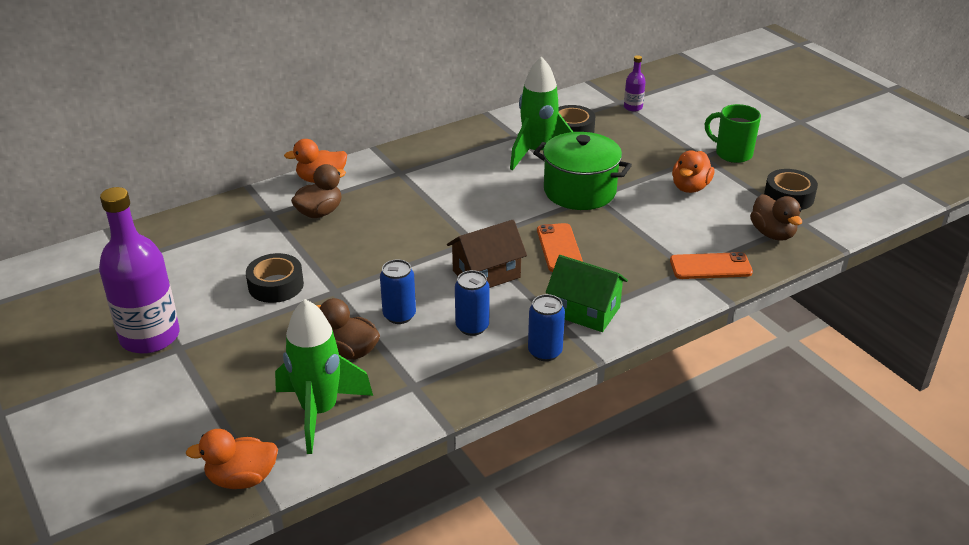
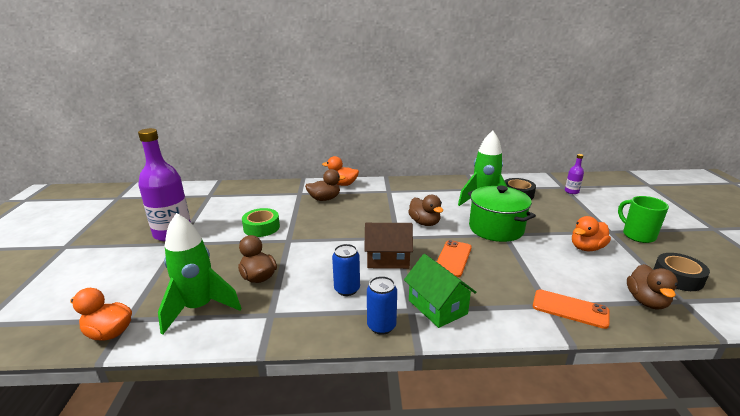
camera: 30 degrees right, 10 degrees down
(276, 285) = (261, 227): black tape -> green tape
(399, 315) = (309, 266): blue can -> none
(489, 209) = (424, 223): none -> brown duck

